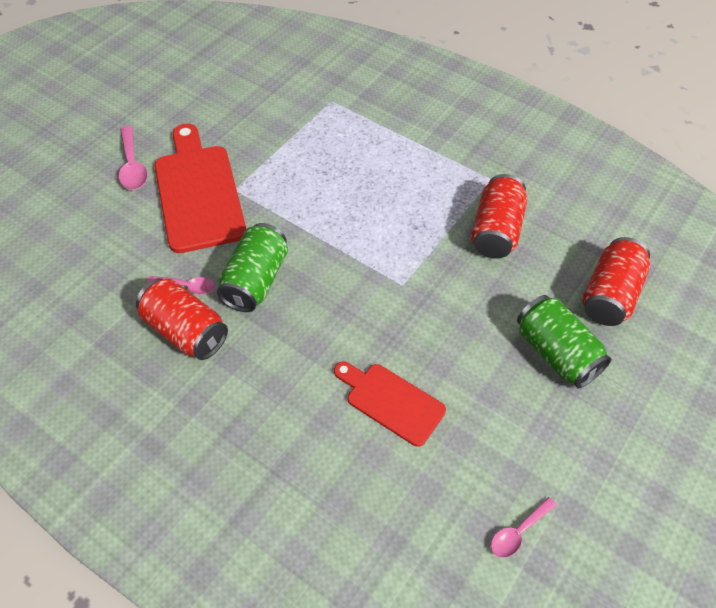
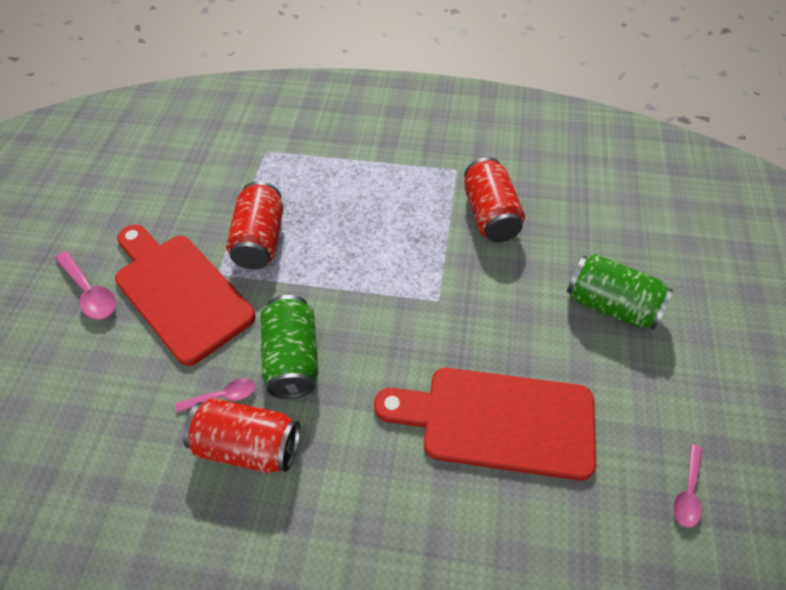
camera: 25 degrees left, 0 degrees up
(391, 401) = (497, 421): red cutting board -> red cutting board, size x1.71
(610, 295) = (619, 233): red can -> red can (260, 240)

